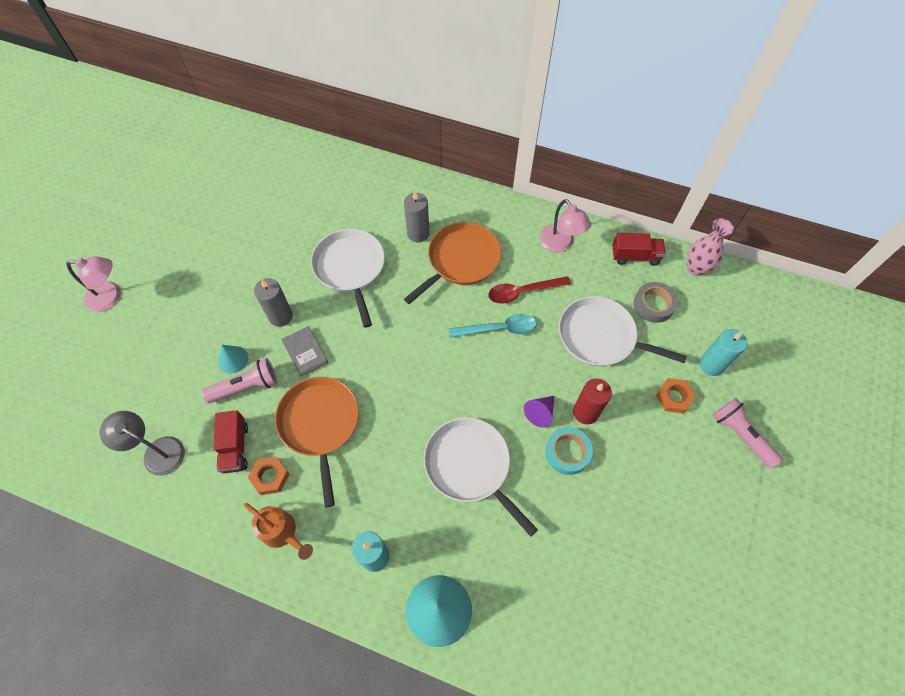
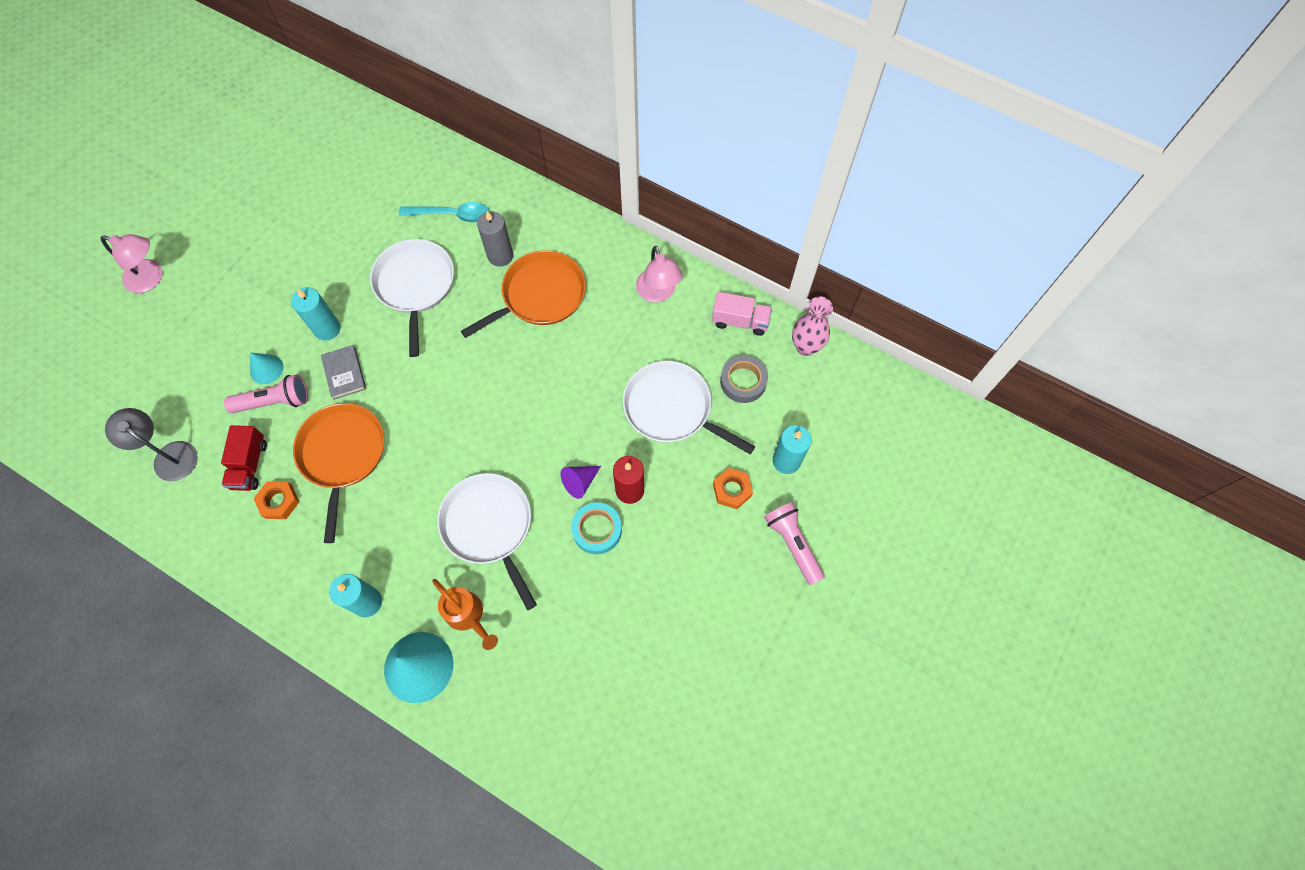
camera: 10 degrees right, 5 degrees up
(280, 316) = (327, 329): grey candle -> turquoise candle
(282, 532) = (279, 561): orange watering can -> orange watering can (468, 615)
(498, 329) = (561, 381): turquoise spoon -> turquoise spoon (452, 215)
(522, 292) = (599, 343): red spoon -> none
(635, 256) = (740, 321): red truck -> pink truck

